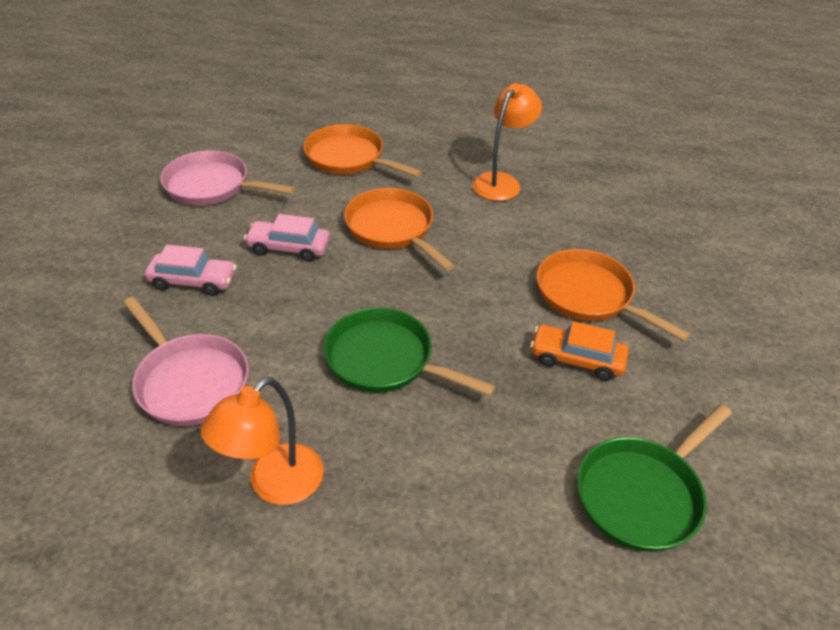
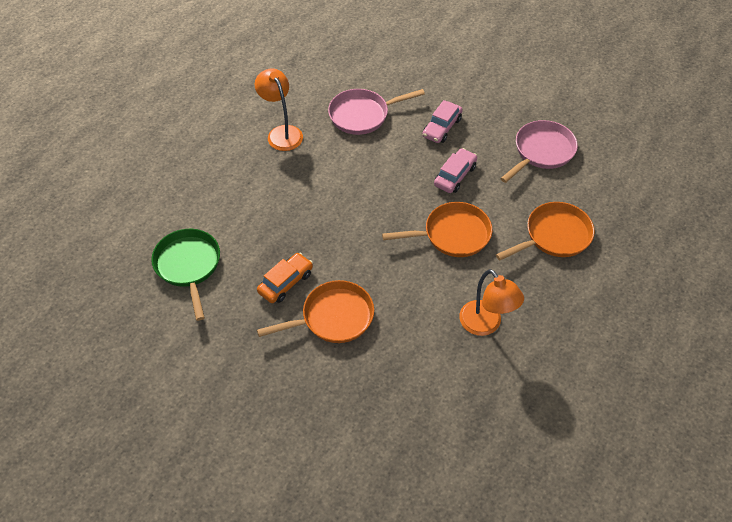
camera: 115 degrees right, 10 degrees up
(386, 360) = (334, 194): green pan -> none

